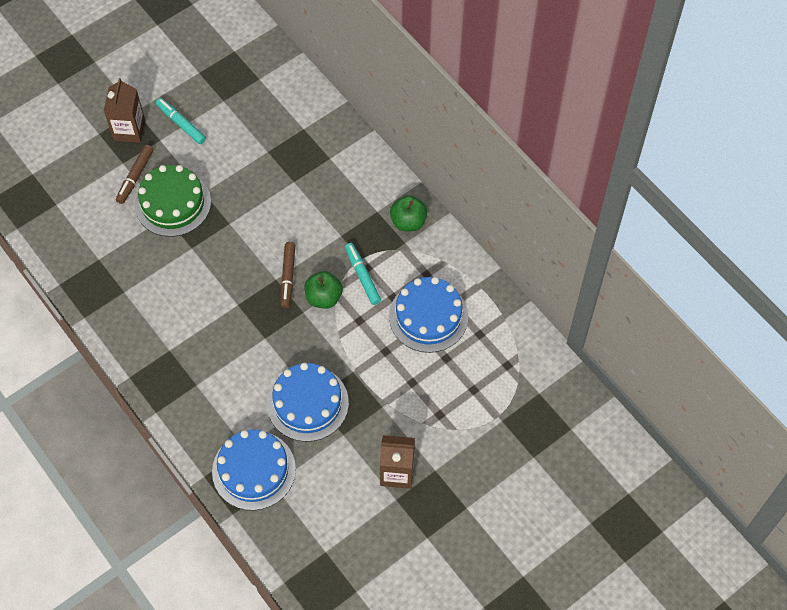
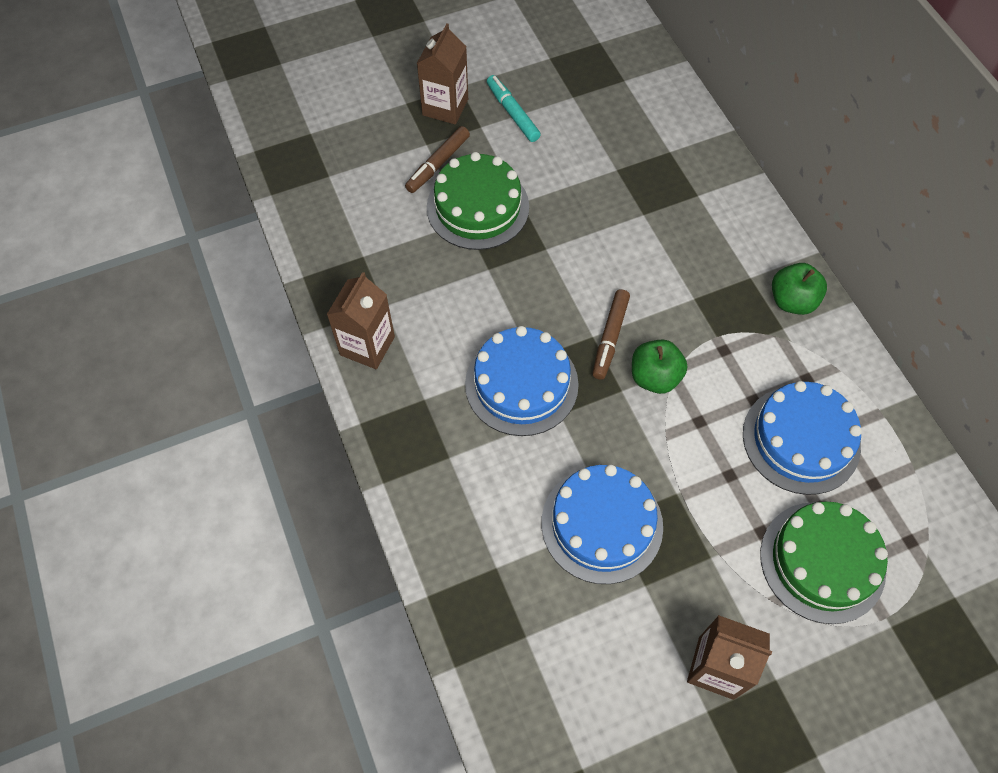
camera: 15 degrees right, 0 degrees up
(119, 323) = (367, 346): none -> brown carton
(254, 470) = (501, 606): blue cake -> blue cake (521, 384)
(362, 276) = (715, 361): turquoise marker -> none
(453, 391) = (822, 561): none -> green cake

